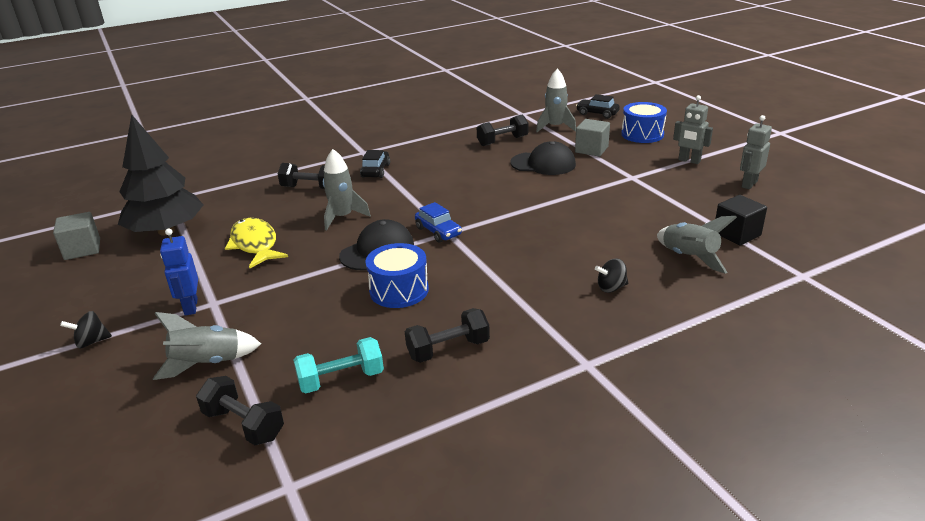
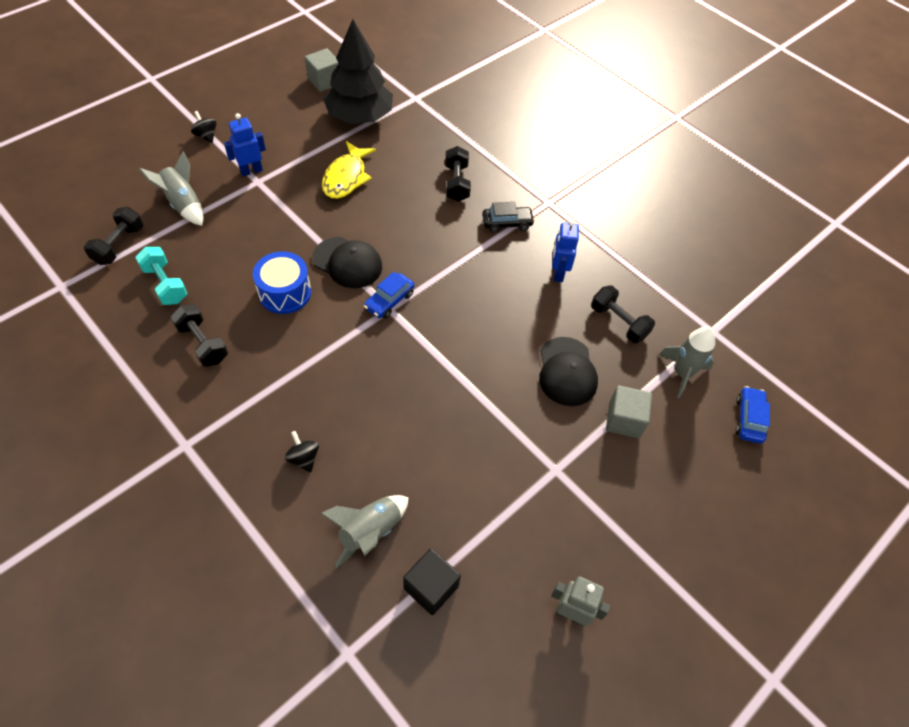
camera: 70 degrees right, 25 degrees up
(255, 244) = (346, 177): yellow fish -> yellow fish turned 150 degrees clockwise
(342, 217) = (404, 223): grey rocket -> none
(443, 156) = (558, 273): none -> blue robot
(597, 114) = (749, 419): black car -> blue car
(642, 134) = (695, 479): blue drum -> none
(689, 161) = (624, 539): grey robot -> none

